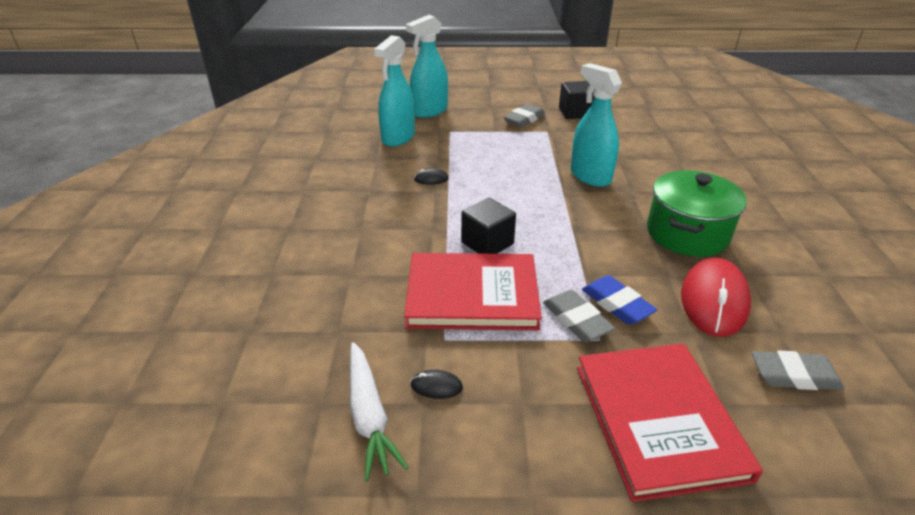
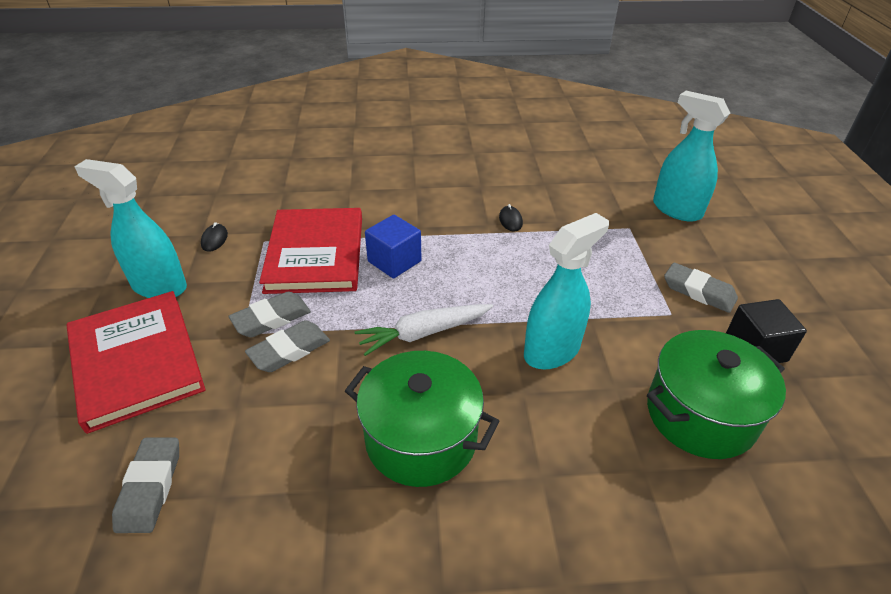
camera: 85 degrees right, 5 degrees up
(369, 415) = (197, 213): white carrot -> white carrot (423, 333)
(398, 138) = (595, 193): turquoise spray bottle -> turquoise spray bottle (159, 286)
(487, 243) = (394, 261): black cube -> blue cube
(617, 304) = (289, 350): blue eraser -> grey eraser
(632, 137) = (700, 414): none -> green pot
(658, 420) = (136, 361): red book -> red book turned 75 degrees clockwise
(713, 300) = (283, 438): red mouse -> none

